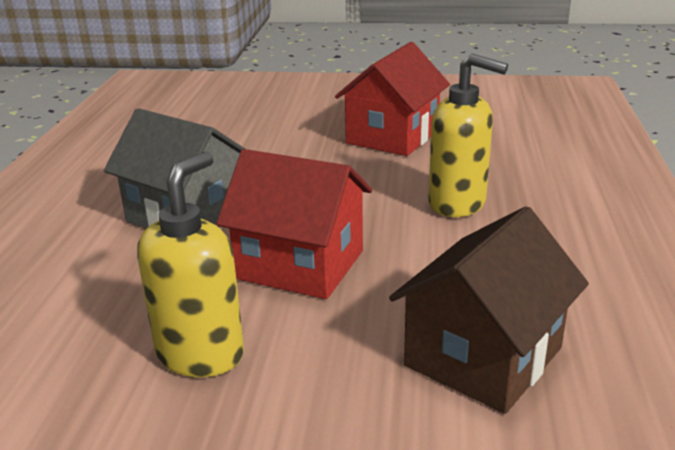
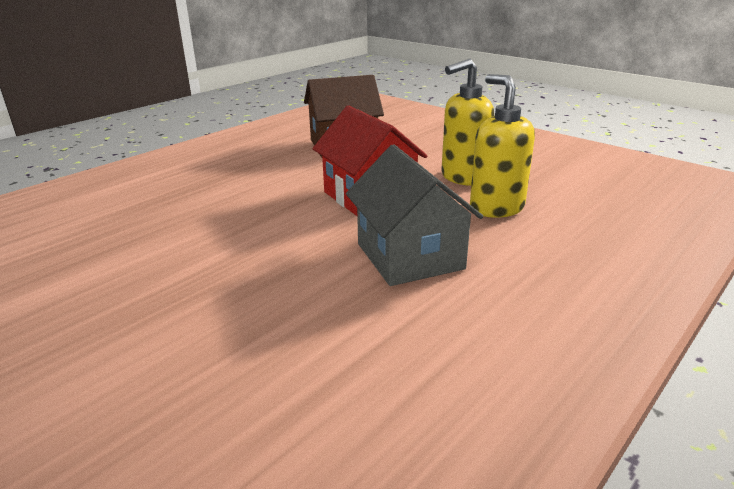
camera: 145 degrees left, 0 degrees up
(392, 136) = (122, 273): red house -> none
(458, 204) = (219, 197): yellow soap dispenser -> yellow soap dispenser (496, 208)

